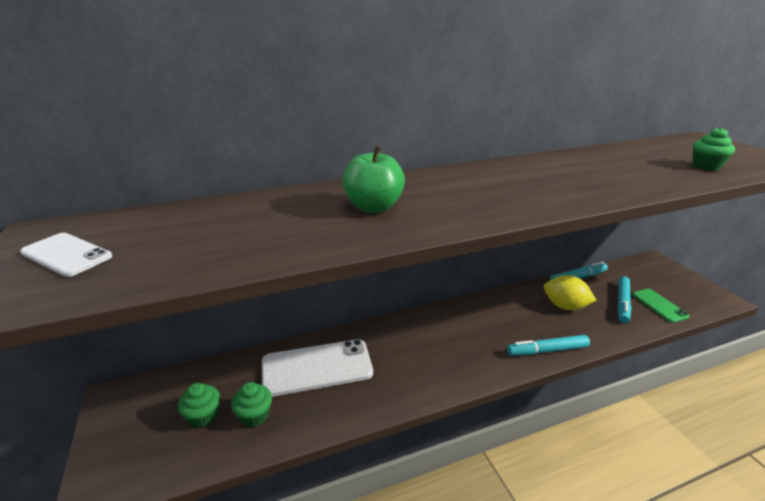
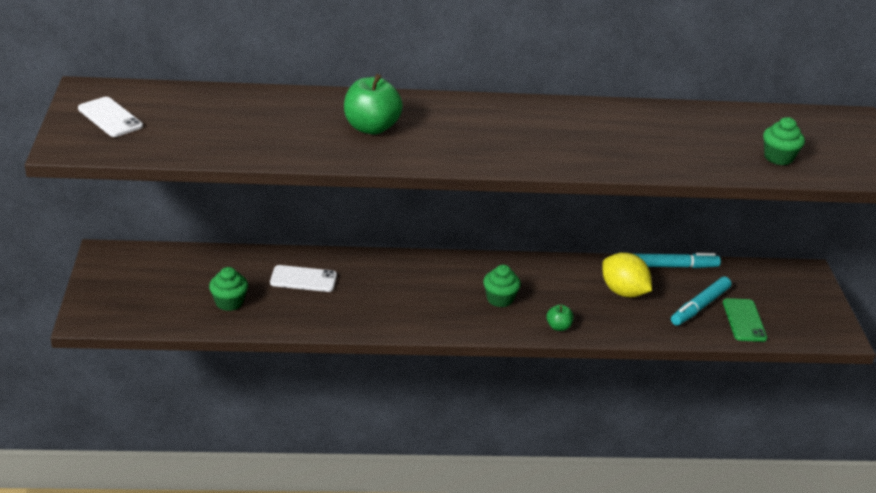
camera: 15 degrees right, 5 degrees up
(203, 416) = (183, 291): green cupcake -> green cupcake (499, 299)
(317, 367) = (303, 279): white phone -> white phone, size x0.55
(547, 350) = (558, 327): turquoise marker -> green apple

